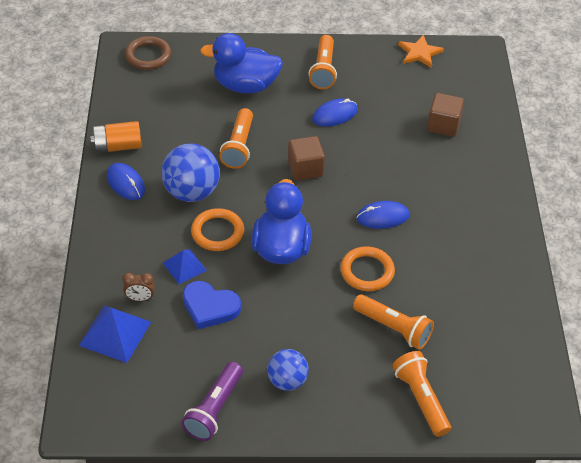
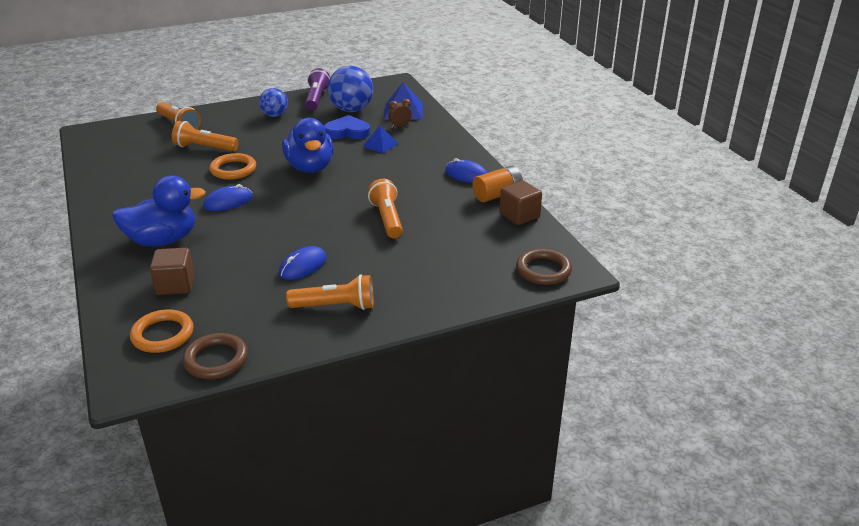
camera: 160 degrees right, 15 degrees down
(191, 192) = (407, 182): blue ball -> blue ball (351, 110)
(217, 232) = (368, 165): orange ring -> orange ring (162, 335)
(245, 85) = (415, 269): blue duck -> blue duck (163, 240)
(305, 169) = (314, 217): brown cube -> brown cube (519, 216)
(323, 70) = (335, 306): orange flashlight -> orange flashlight turned 105 degrees clockwise
(419, 53) = (216, 360): orange star -> brown ring

